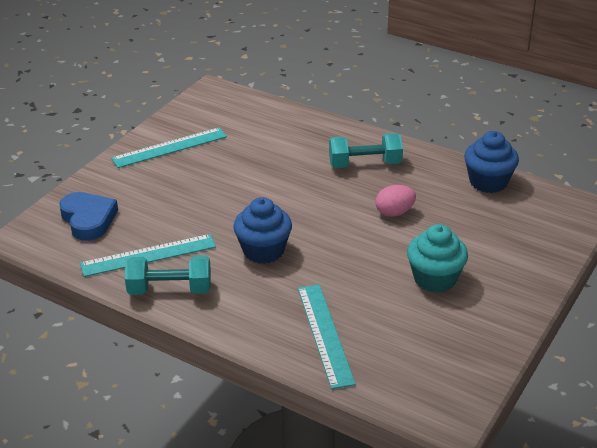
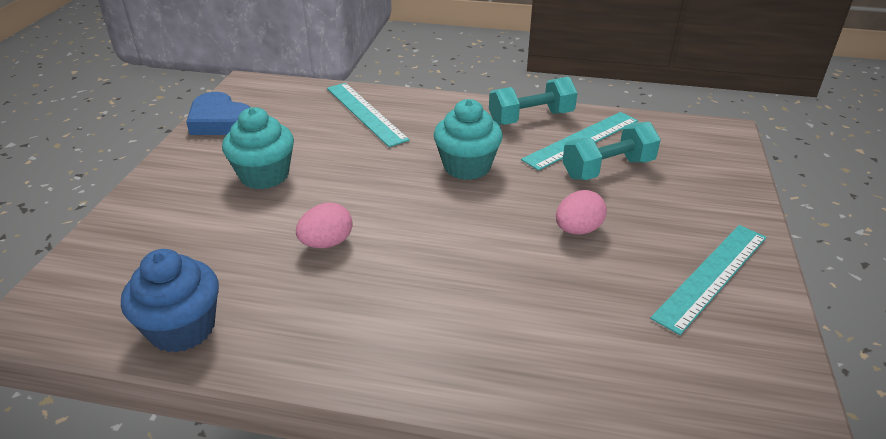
camera: 160 degrees right, 0 degrees up
(88, 219) = (685, 159): blue heart -> blue heart (219, 121)
(221, 187) = (578, 230): none -> pink egg
(263, 250) = (467, 166): blue cupcake -> turquoise cupcake
(365, 164) = (395, 317): turquoise dumbbell -> turquoise dumbbell (608, 169)

